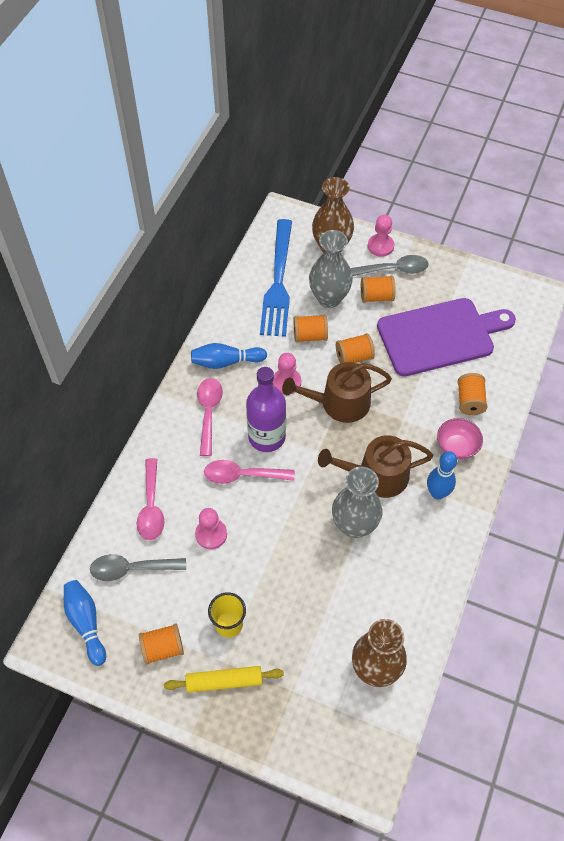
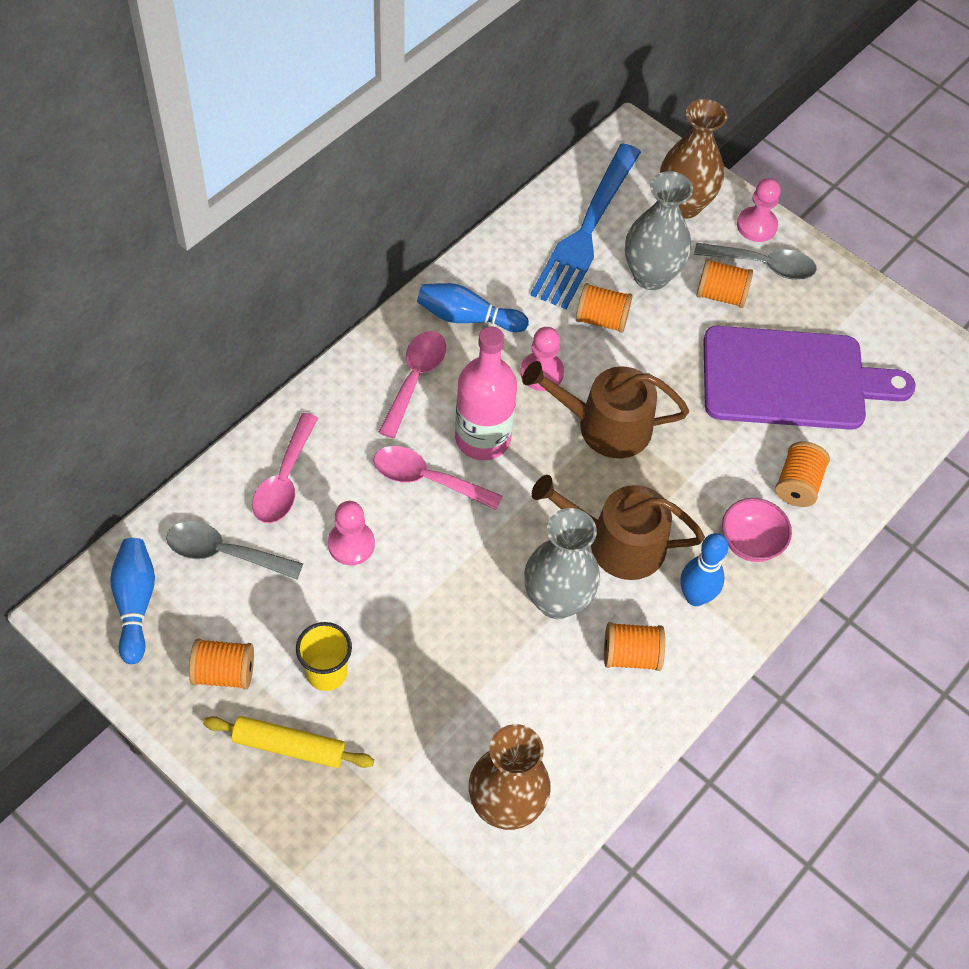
camera: 15 degrees right, 0 degrees up
(267, 437) = (482, 438): purple bottle -> pink bottle
(354, 357) = (652, 369): orange spool -> orange spool (631, 655)

